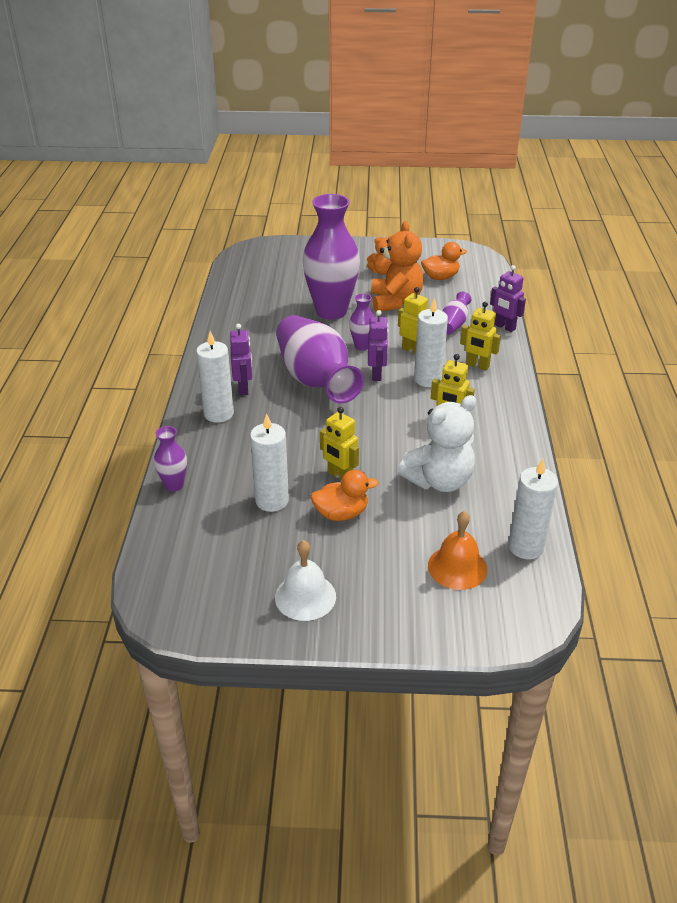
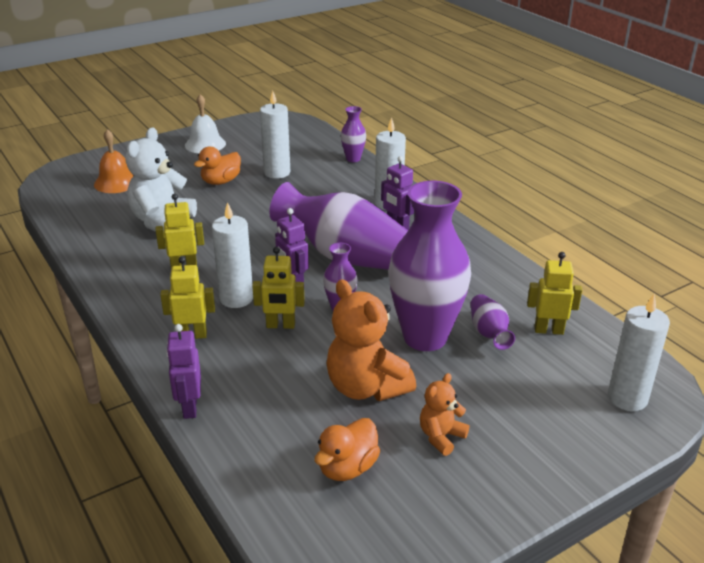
camera: 145 degrees right, 5 degrees down
(340, 475) = (244, 199): yellow robot -> yellow robot (548, 330)
(453, 324) = (260, 382): purple vase -> purple vase (489, 333)
(504, 327) = (189, 407): purple robot -> purple robot turned 105 degrees counterclockwise
(526, 547) = (70, 206): white candle -> white candle (627, 398)

